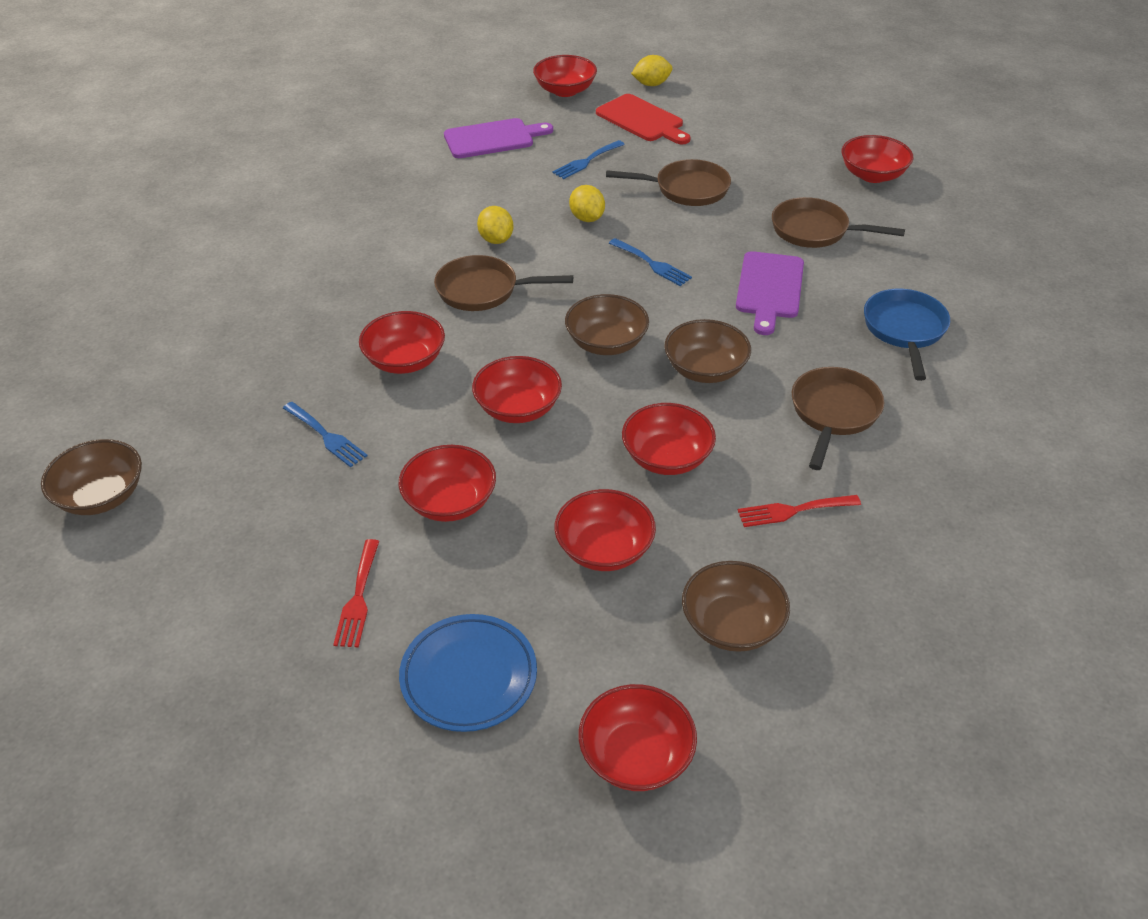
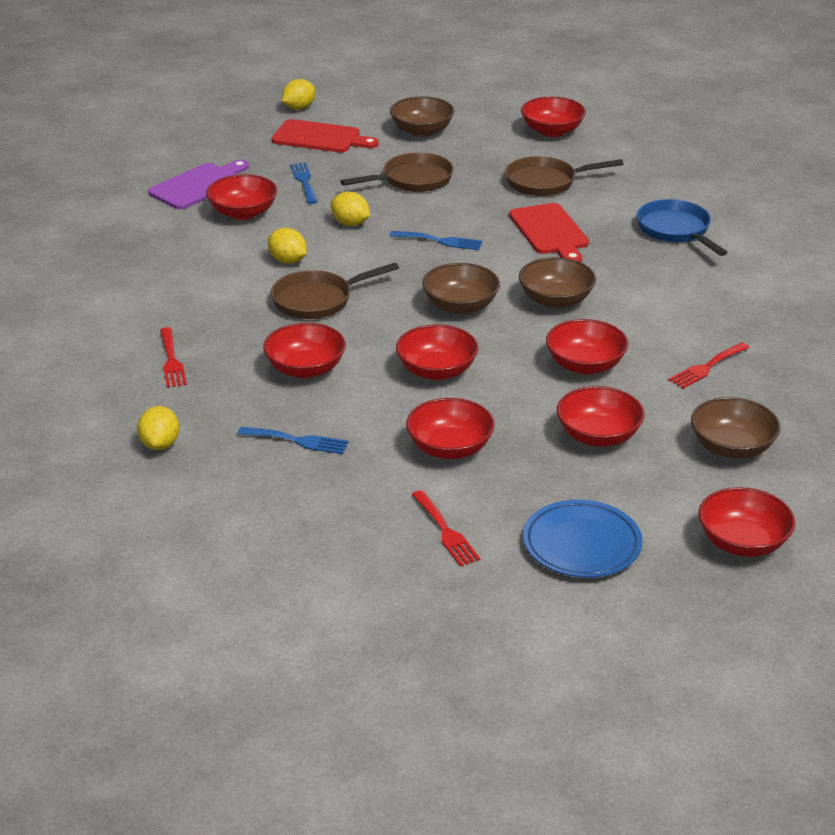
camera: 30 degrees left, 10 degrees down
(101, 496) = (144, 547): brown bowl -> brown bowl (422, 131)
(215, 393) = (160, 444): none -> yellow lemon
(305, 309) = (171, 361): none -> red fork
(565, 90) = (225, 131): red bowl -> red bowl (243, 213)
(586, 161) = (304, 181): blue fork -> blue fork turned 150 degrees clockwise
(769, 289) = (550, 232): purple cutting board -> red cutting board
(833, 413) = (676, 299): brown pan -> none

